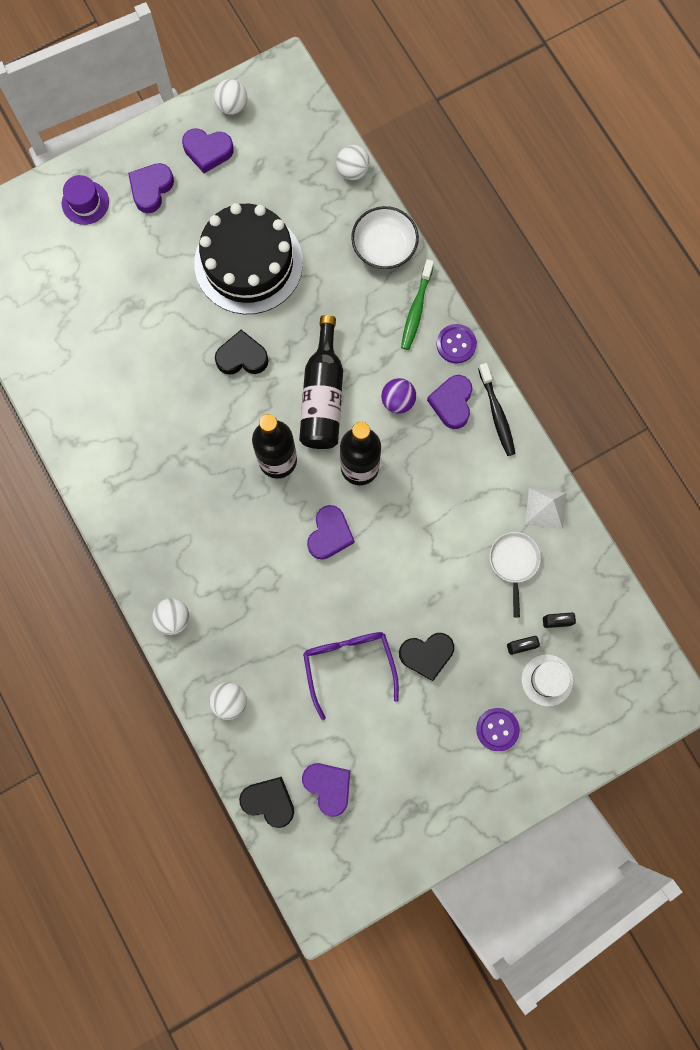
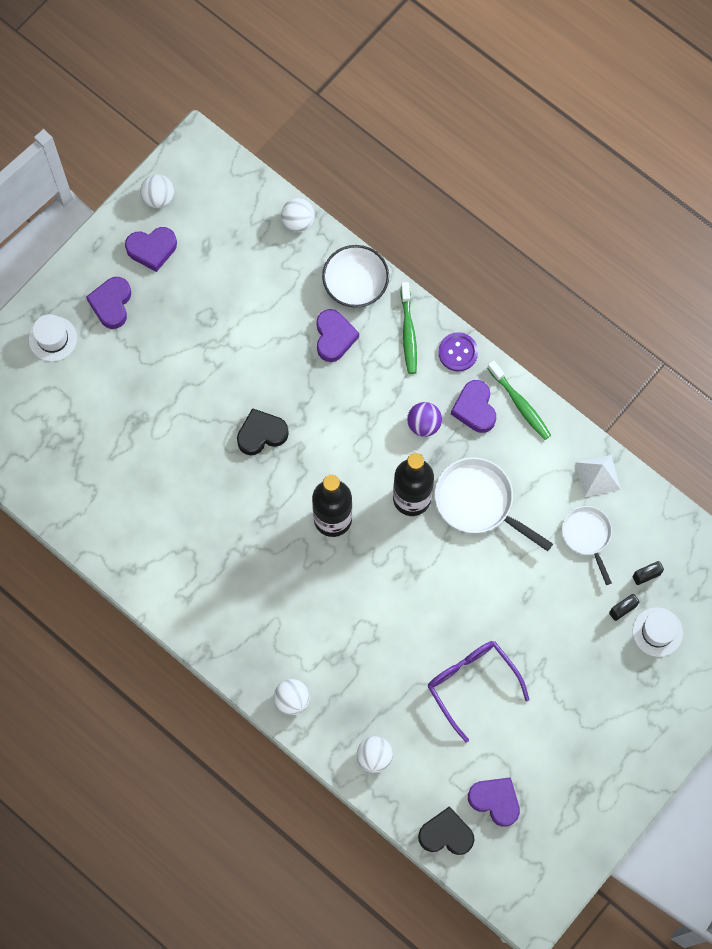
camera: 20 degrees left, 5 degrees down
(85, 203) = (52, 338): purple hat -> white hat
(248, 263) = (233, 343): black cake -> none
(323, 396) = (352, 444): black bottle -> none
(329, 534) = (408, 570): purple heart -> purple heart (334, 337)
(421, 493) = (478, 502): none -> white pan
(426, 655) = (539, 648): black heart -> none
(497, 414) = (520, 404): black toothbrush -> green toothbrush
(497, 729) = (629, 693): purple button -> none

